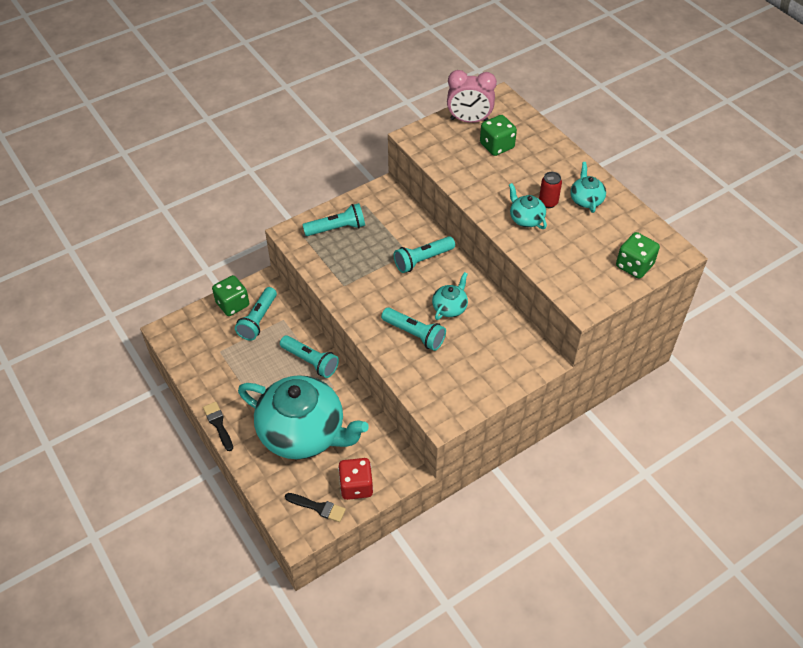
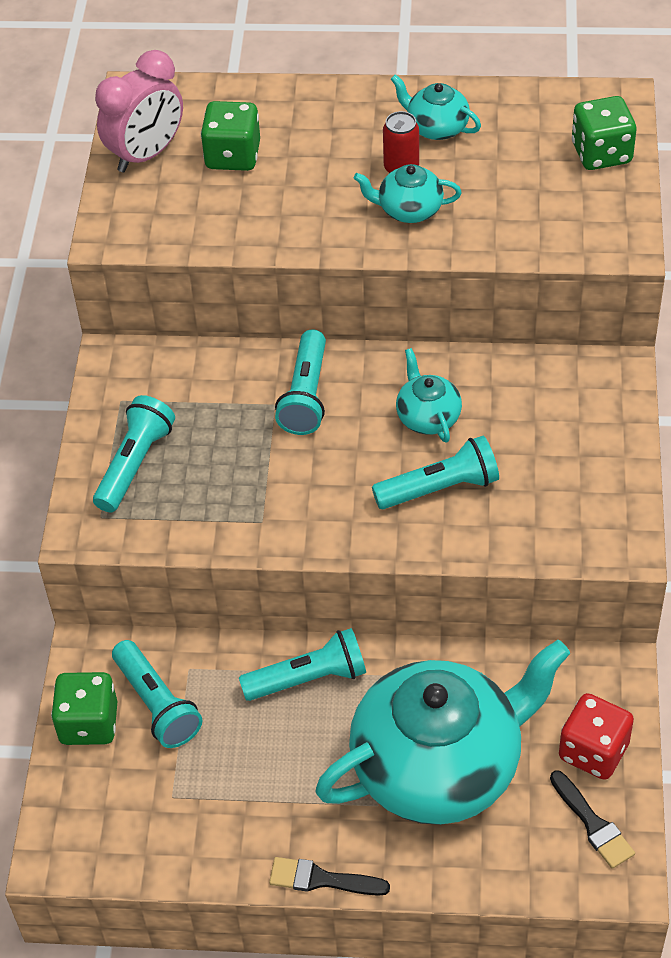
camera: 50 degrees left, 0 degrees up
(318, 507) = (593, 824): black brush -> black brush turned 90 degrees clockwise

